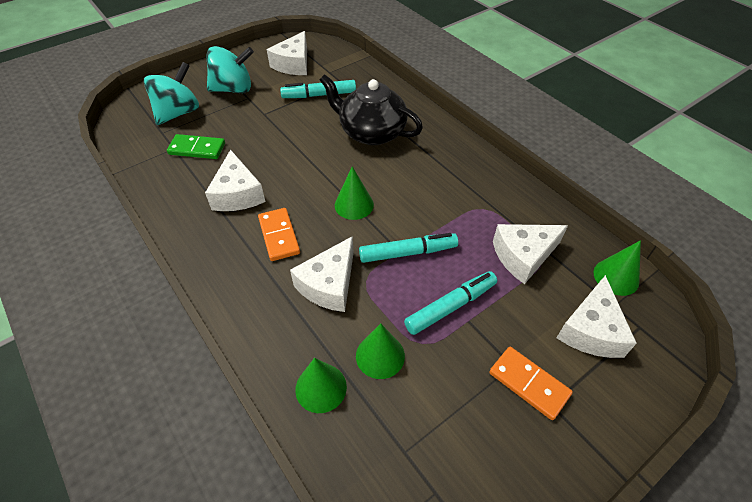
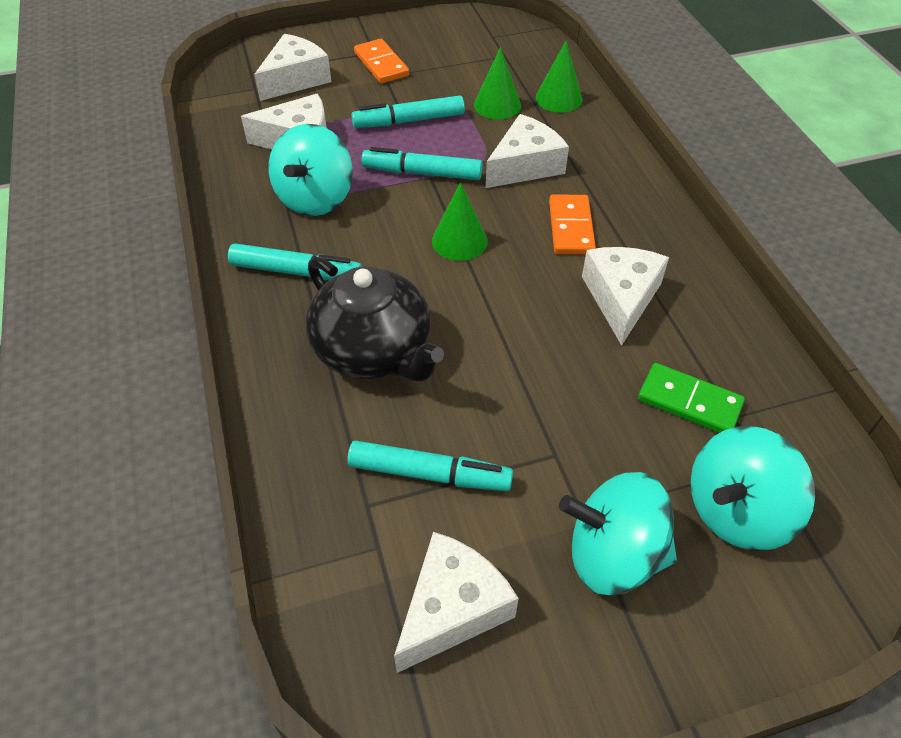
camera: 160 degrees left, 0 degrees up
(442, 159) = (296, 272): none -> turquoise marker
(469, 209) = (315, 199): none -> turquoise spinning top
(616, 277) = (227, 105): green cone -> none

